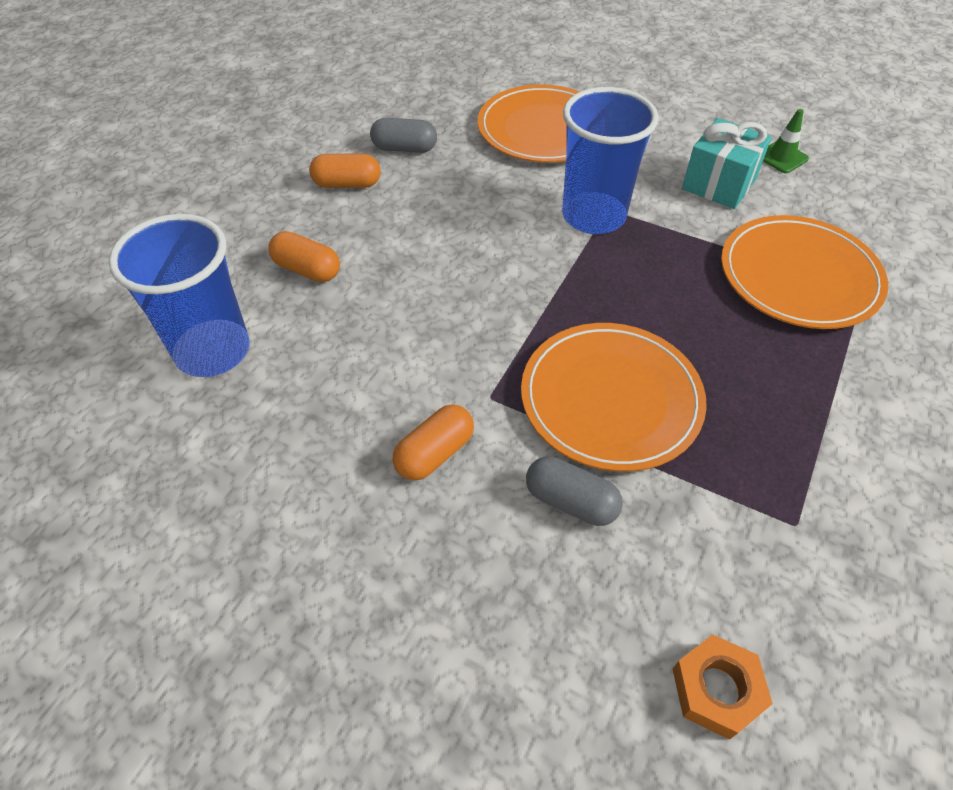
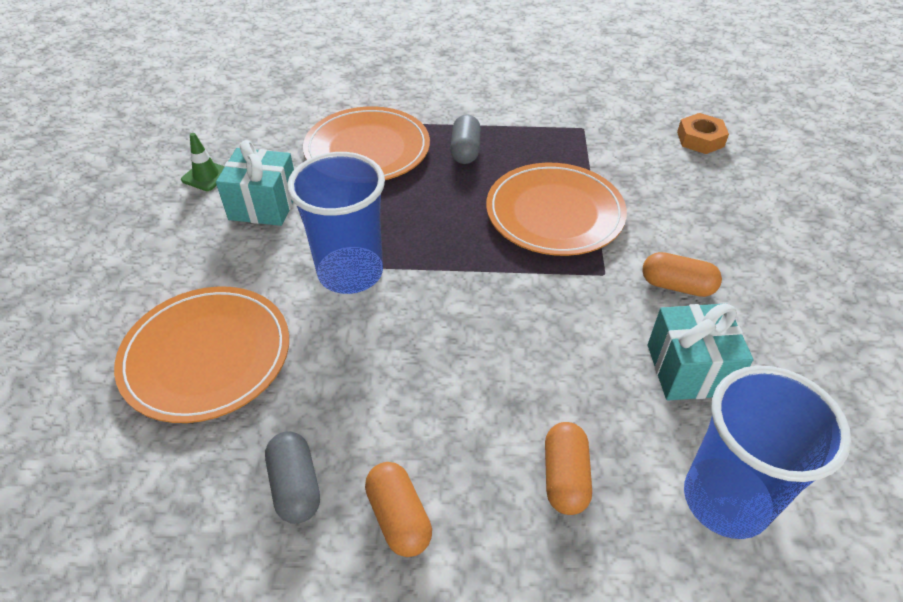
camera: 115 degrees left, 5 degrees down
(332, 399) = (689, 369): none -> turquoise gift
(571, 501) = (649, 211): grey capsule -> grey capsule (465, 150)

